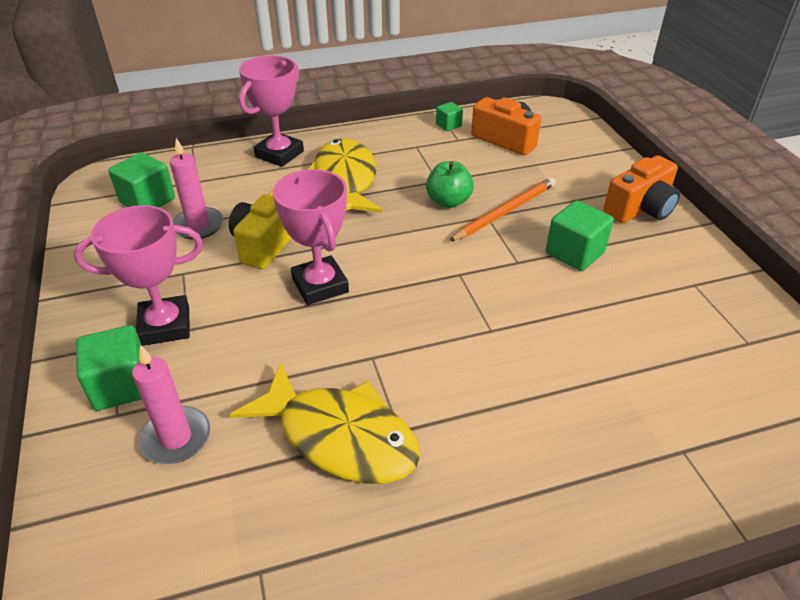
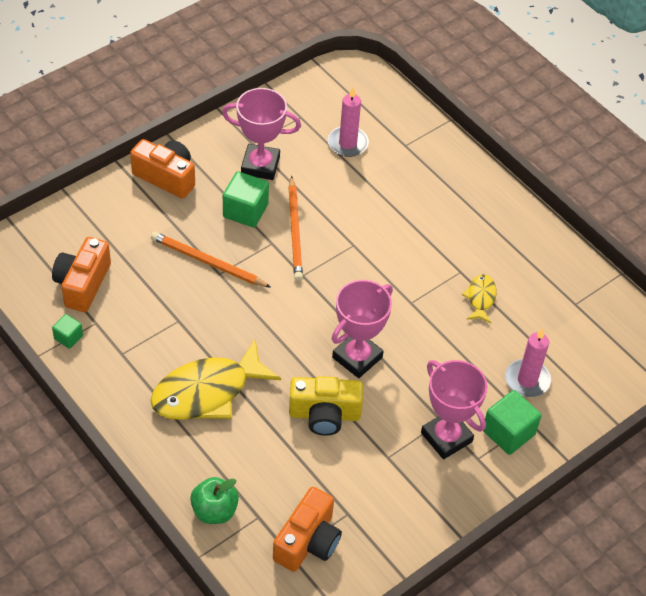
camera: 115 degrees left, 10 degrees up
(147, 201) = (308, 541): green cube -> orange camera
(198, 226) = (325, 478): pink candle -> pink candle (347, 143)
(279, 154) = (182, 466): pink trophy -> pink trophy (260, 165)
(340, 437) = (480, 298): yellow fish -> yellow fish, size x0.48
(448, 201) = (209, 304): green apple -> green apple (214, 511)
(530, 284) = (295, 231): none -> orange pencil

